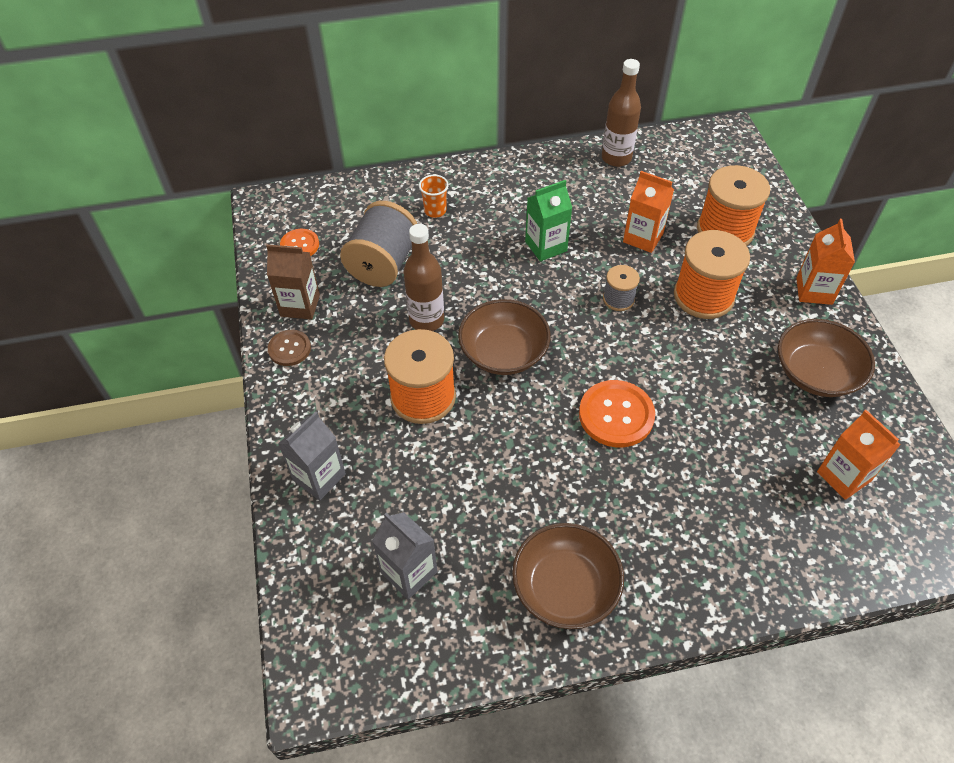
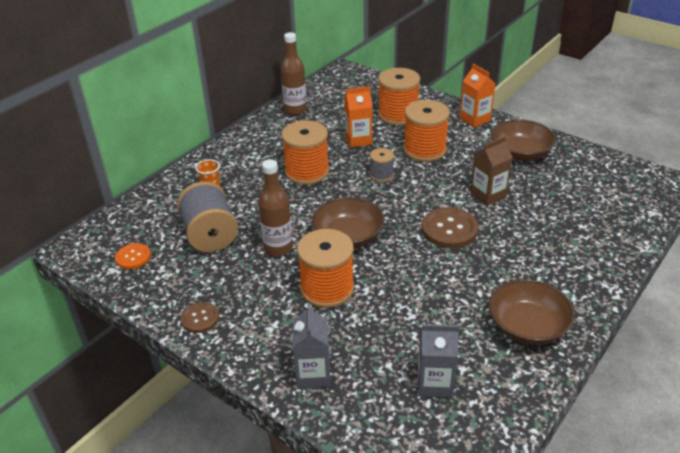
camera: 40 degrees left, 15 degrees down
(300, 305) = (177, 290): brown carton -> brown carton (488, 195)
(546, 246) = (307, 172): green carton -> orange spool
(616, 415) = (449, 229): orange button -> brown button
(843, 476) = (587, 189): orange carton -> none

